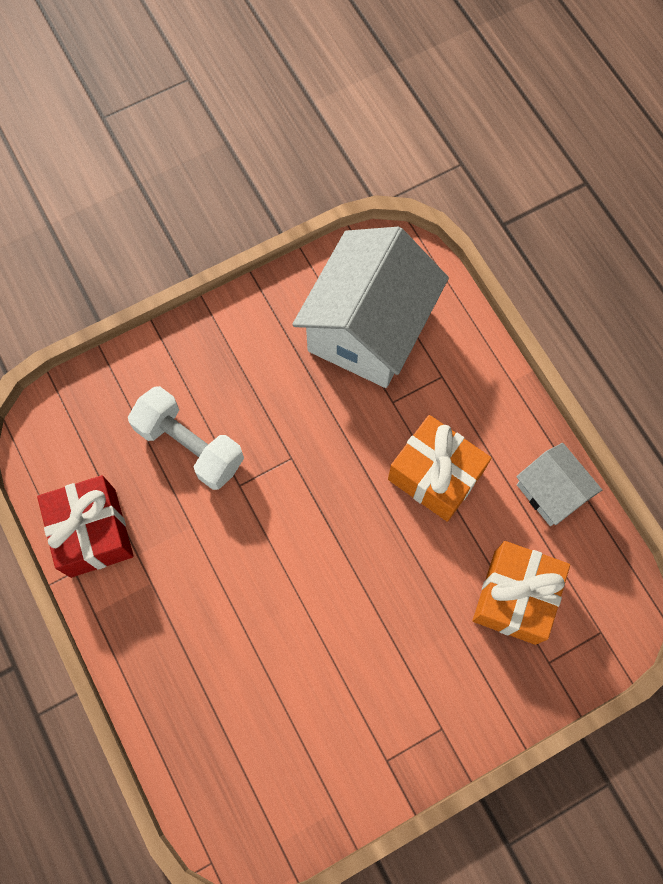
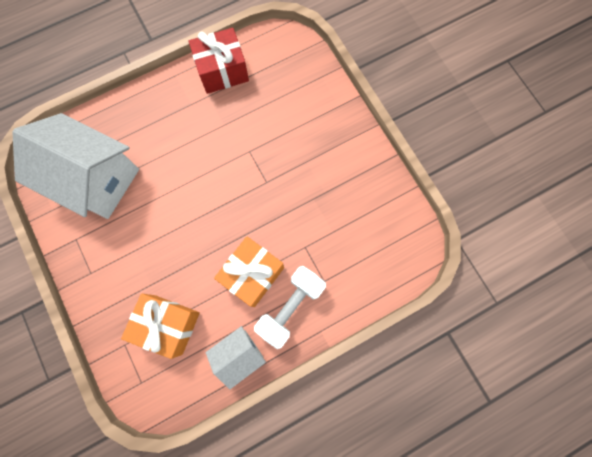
camera: 90 degrees right, 5 degrees up
(190, 445) = (275, 121): white dumbbell -> white dumbbell (290, 307)
(368, 329) = (358, 231): white house -> white house (96, 179)

